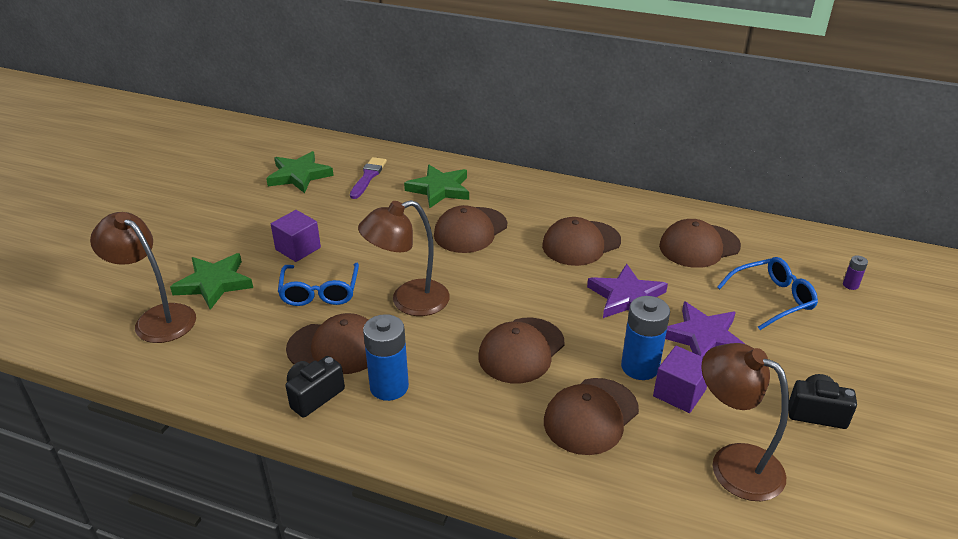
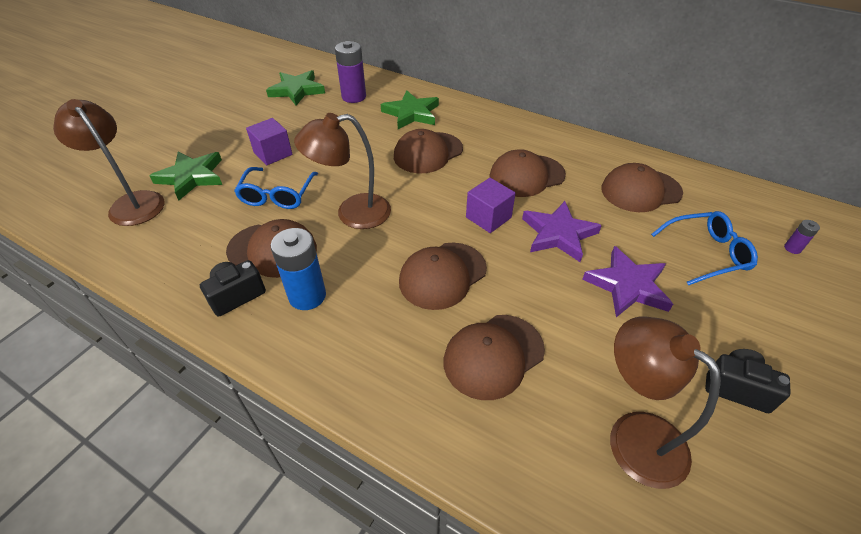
camera: 10 degrees right, 10 degrees up
(368, 177) = (354, 97): purple brush -> purple battery
(640, 367) = (555, 309): blue battery -> none
(679, 393) = (590, 343): purple cube -> purple cube (488, 217)

